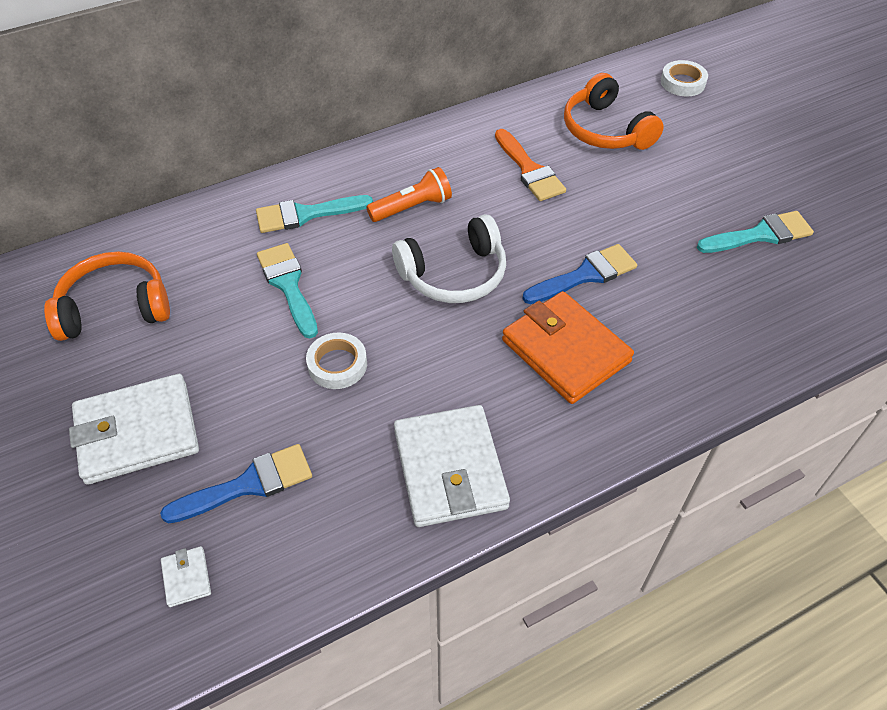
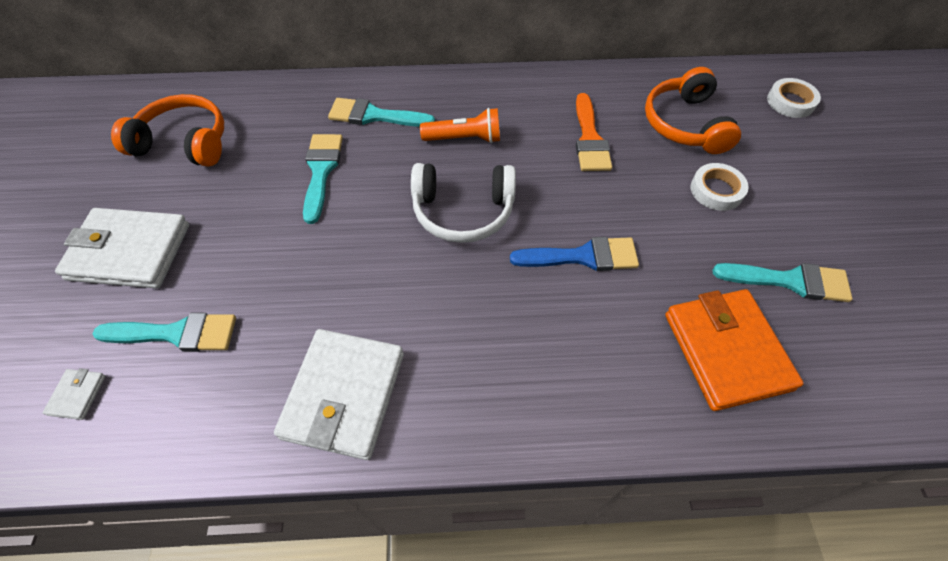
camera: 25 degrees right, 5 degrees up
(248, 484) = (176, 334): blue brush -> turquoise brush
(337, 364) = (314, 256): white tape -> white tape (716, 190)
(565, 351) = (519, 324): orange wallet -> orange wallet (726, 351)

